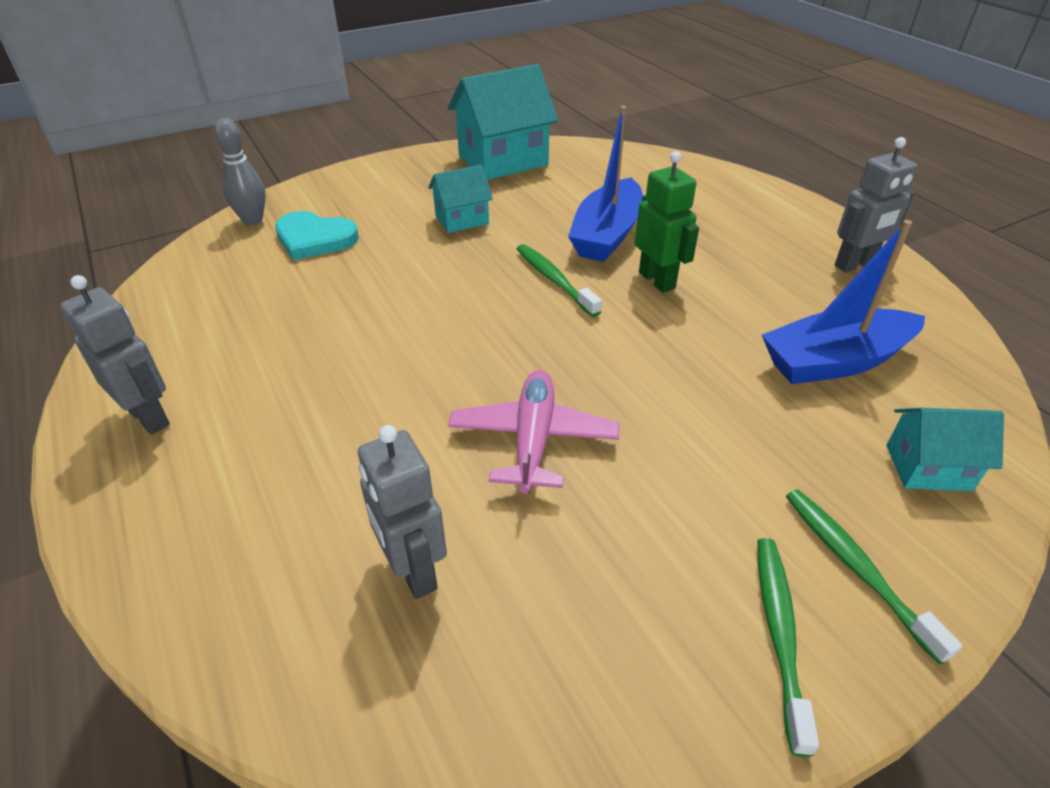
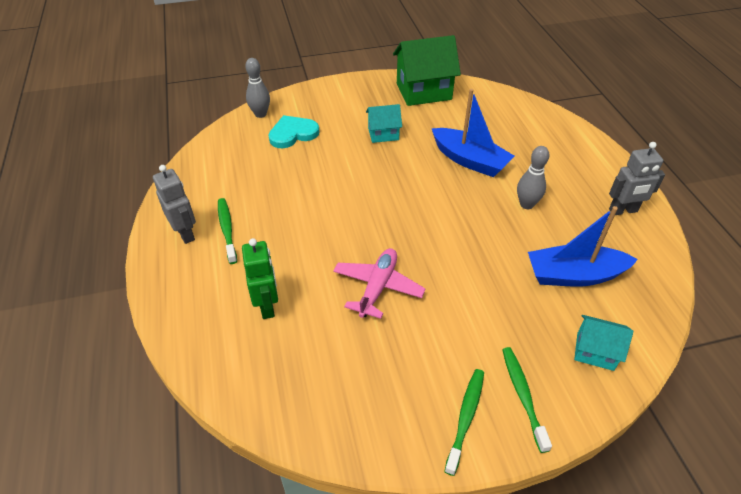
camera: 15 degrees right, 5 degrees up
(314, 239) = (293, 134): turquoise heart -> turquoise heart turned 120 degrees clockwise
(413, 570) = (295, 344): grey robot -> none
(503, 160) = (423, 91): turquoise house -> green house
(554, 280) = (425, 188): green toothbrush -> green toothbrush (227, 230)
(607, 235) = (470, 160): blue boat -> blue boat turned 90 degrees counterclockwise
(657, 280) = (488, 199): green robot -> green robot (267, 306)
(716, 278) = (526, 204): none -> grey bowling pin

